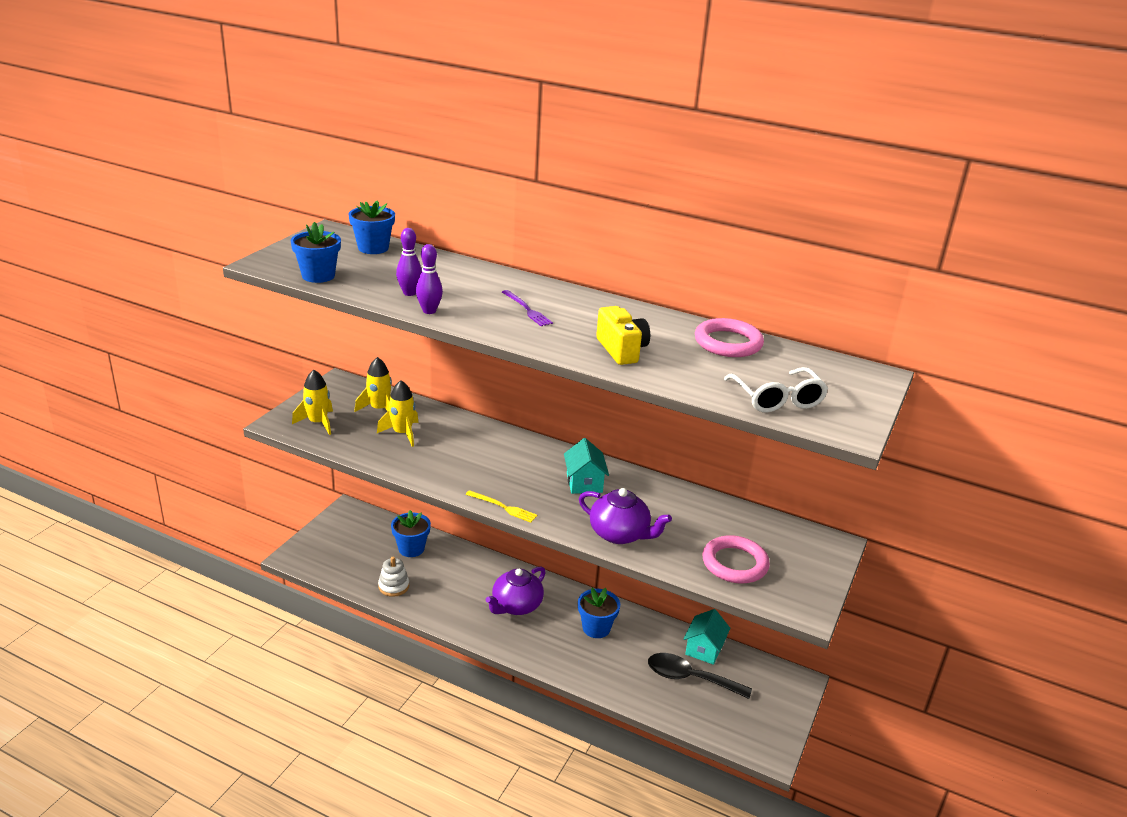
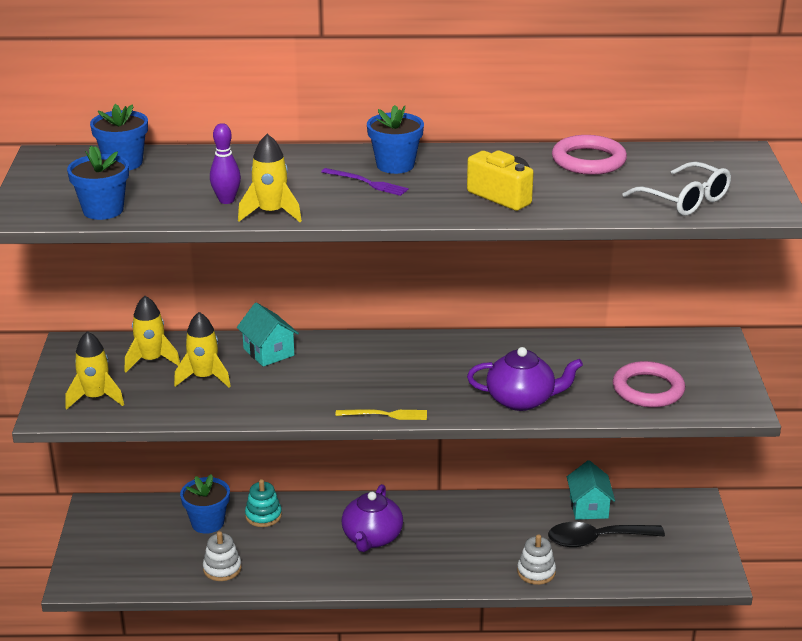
camera: 25 degrees left, 0 degrees up
(429, 311) = (271, 213): purple bowling pin -> yellow rocket
(453, 558) = (263, 515): none -> turquoise stacking toy
(584, 483) = (442, 363): turquoise house -> turquoise house (268, 352)
(596, 628) = (471, 528): blue flower pot -> blue flower pot (395, 165)
(620, 685) = (536, 572): none -> white stacking toy

